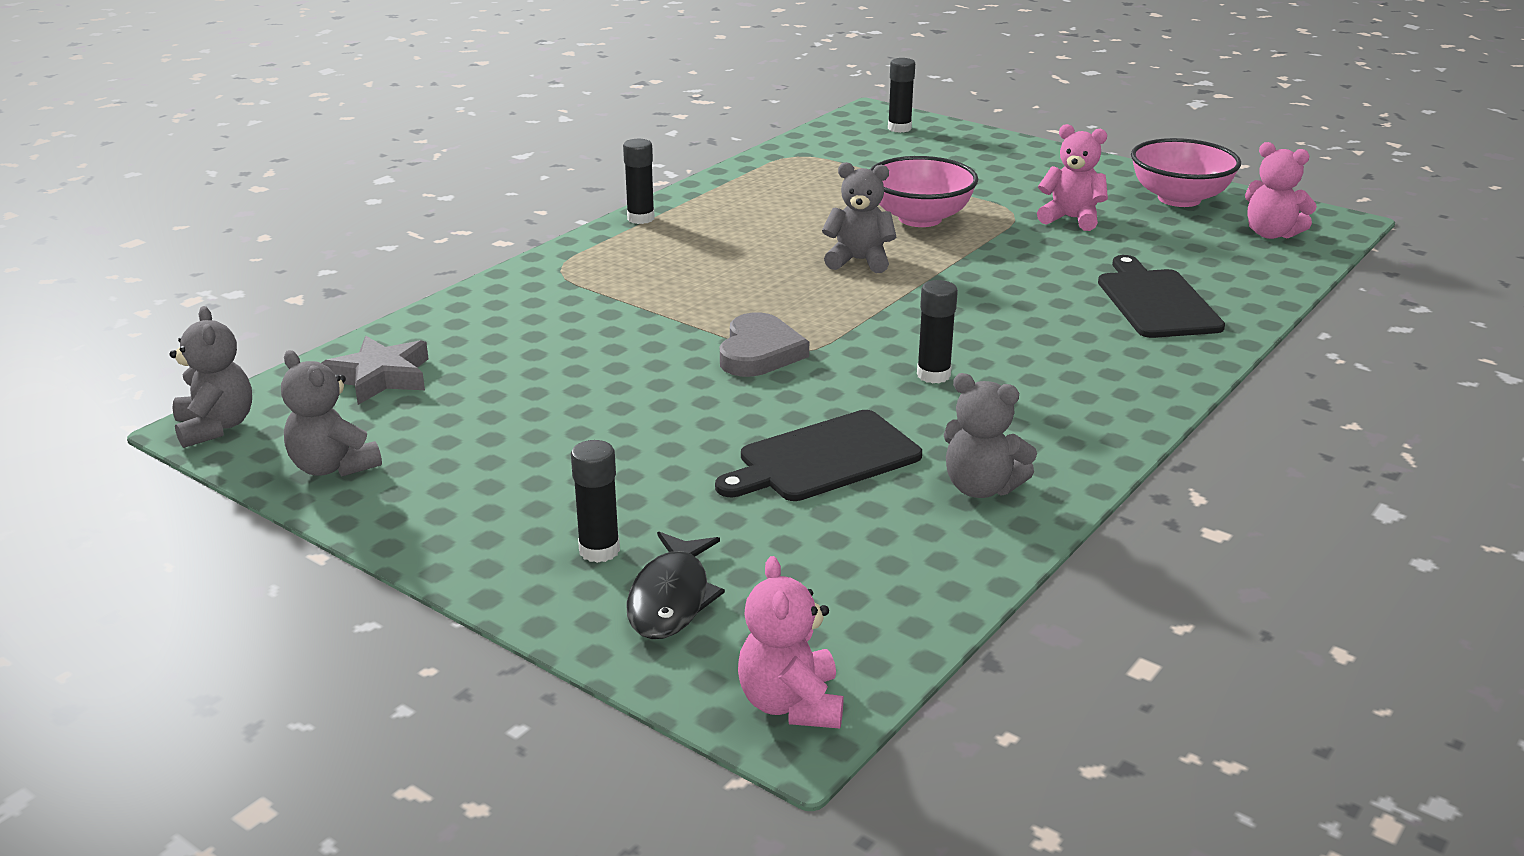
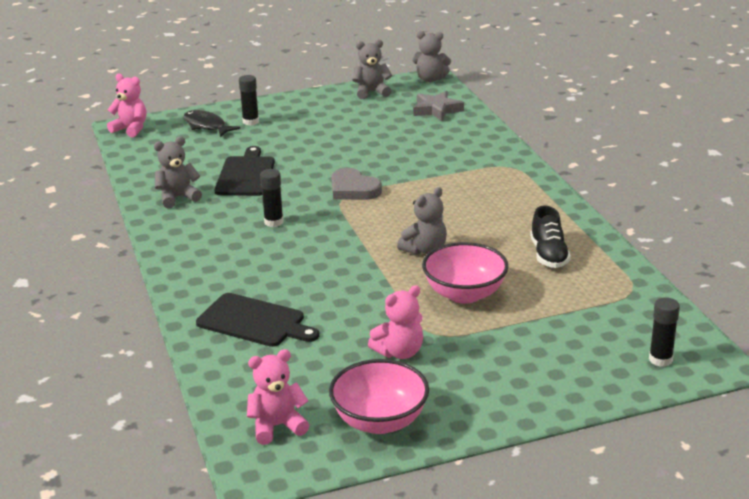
camera: 125 degrees right, 0 degrees up
(640, 218) = (563, 205): black glue stick -> none
(777, 200) = (548, 255): none -> black shoe

